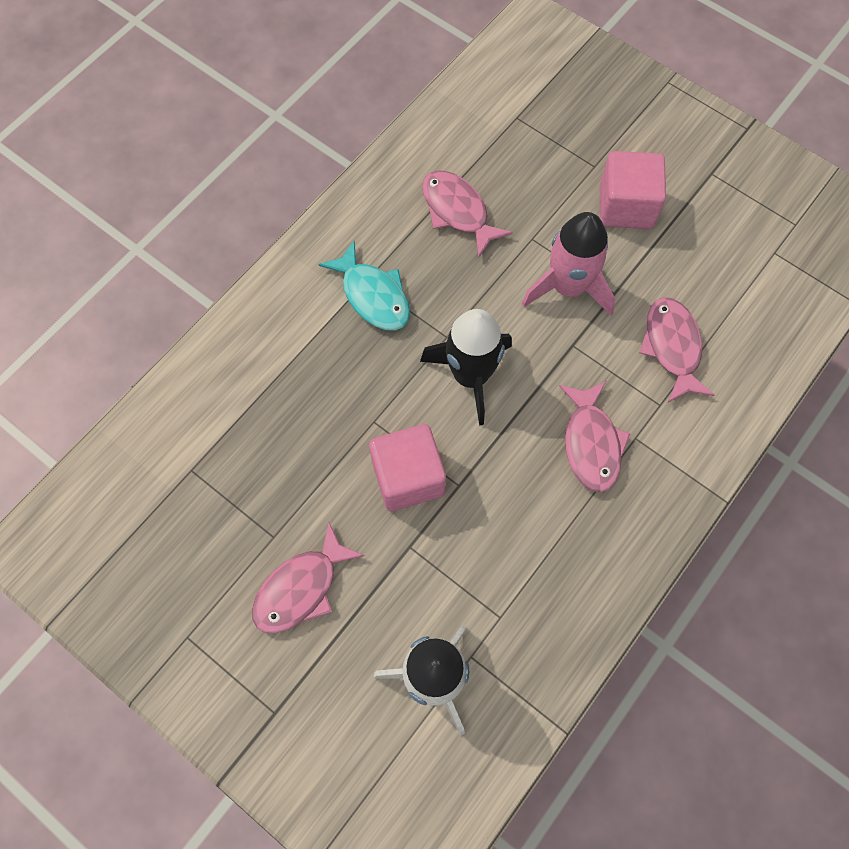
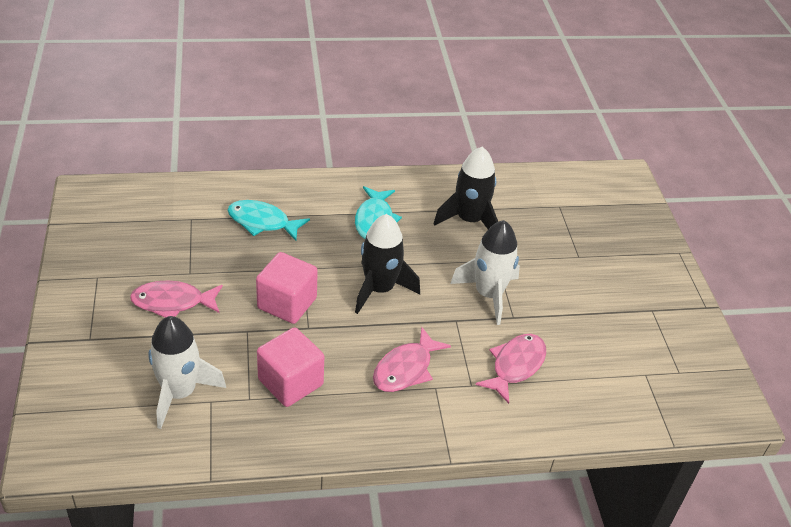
camera: 40 degrees right, 25 degrees down
(268, 403) = (262, 222): none -> turquoise fish
(458, 211) = (469, 220): pink fish -> black rocket
(568, 287) = (488, 294): pink rocket -> white rocket
(626, 206) = (573, 286): pink cube -> pink cube (290, 382)

